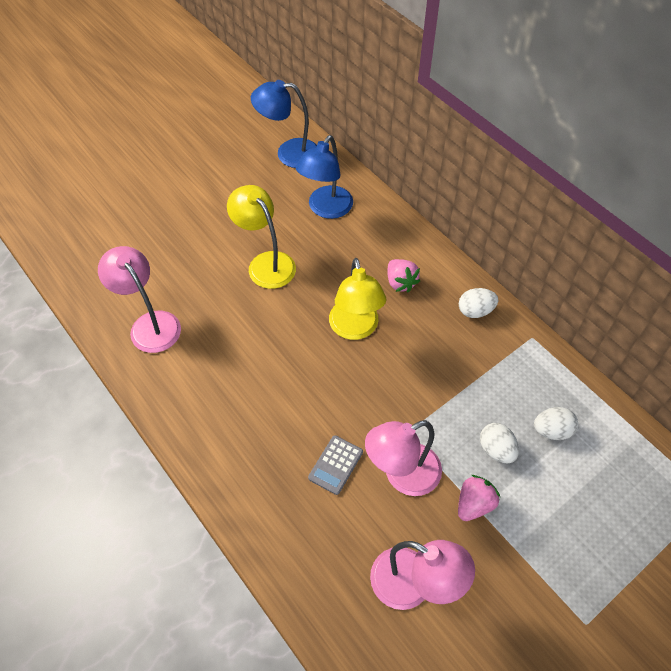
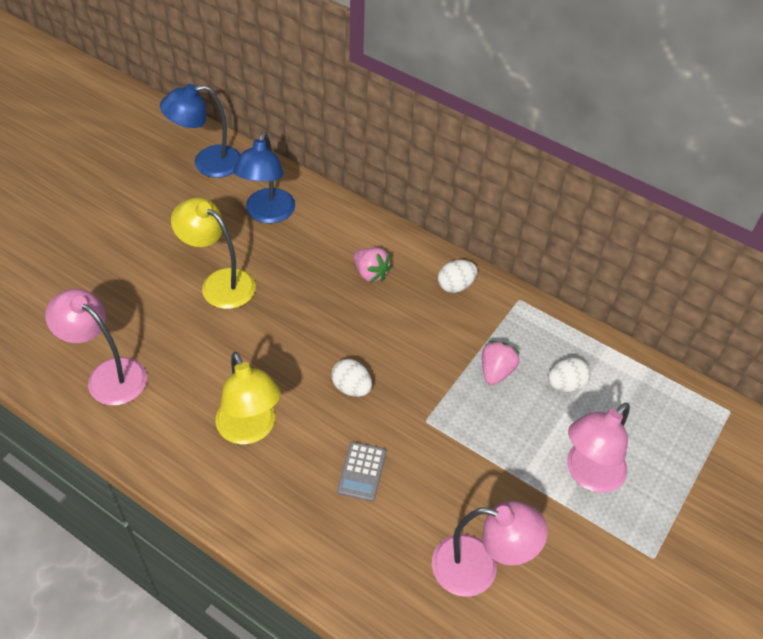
camera: 20 degrees left, 5 degrees down
(355, 329) = (338, 330): yellow lamp -> yellow lamp (250, 430)
(402, 475) = (433, 464): pink lamp -> pink lamp (588, 474)
(474, 504) = (513, 474): pink strawberry -> pink strawberry (496, 371)
(496, 449) = (518, 416): white egg -> white egg (351, 387)

